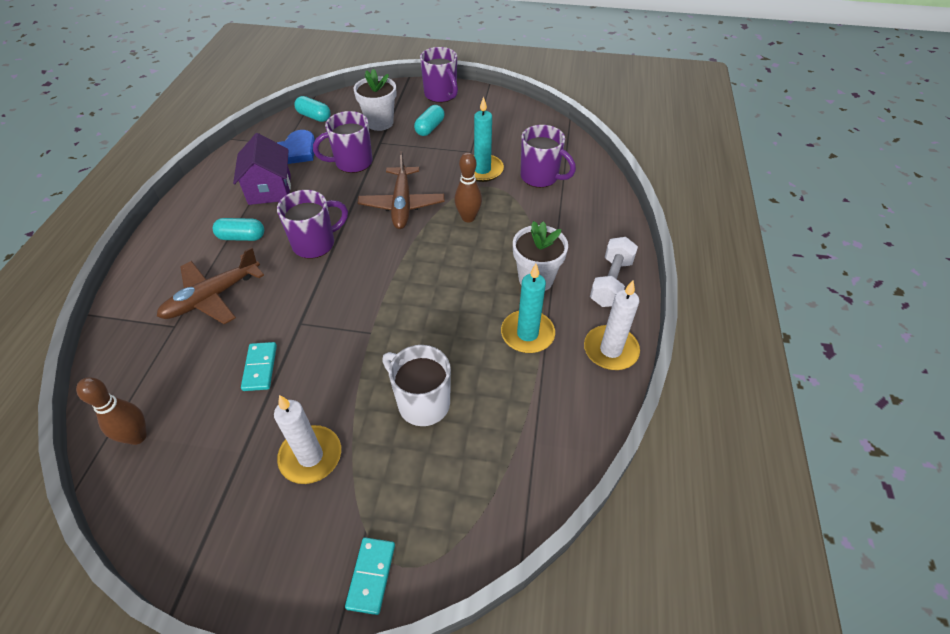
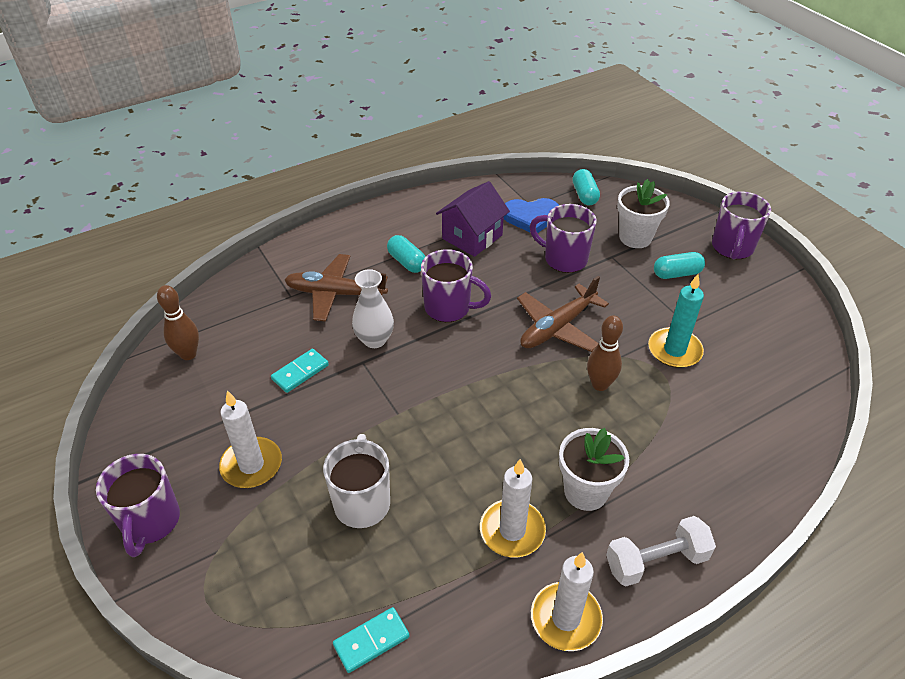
camera: 50 degrees right, 5 degrees down
(288, 302) = (374, 340): none -> white vase
(371, 576) = (183, 584): turquoise domino -> turquoise domino (371, 641)
(527, 334) = (512, 530): turquoise candle -> white candle
(540, 177) = (726, 402): purple mug -> purple mug (150, 522)

